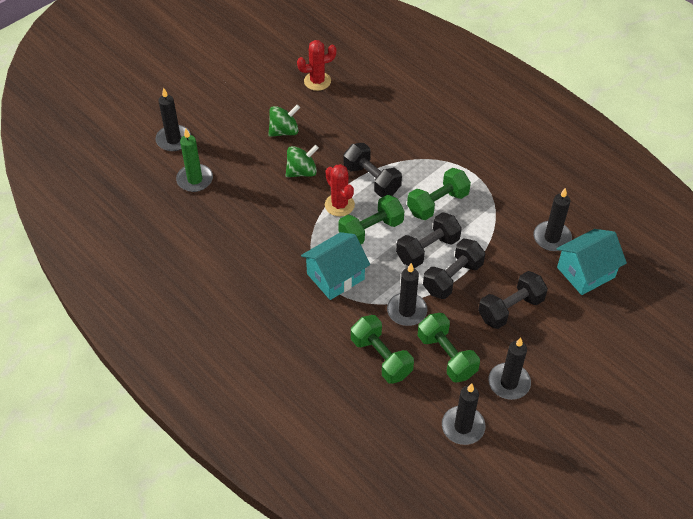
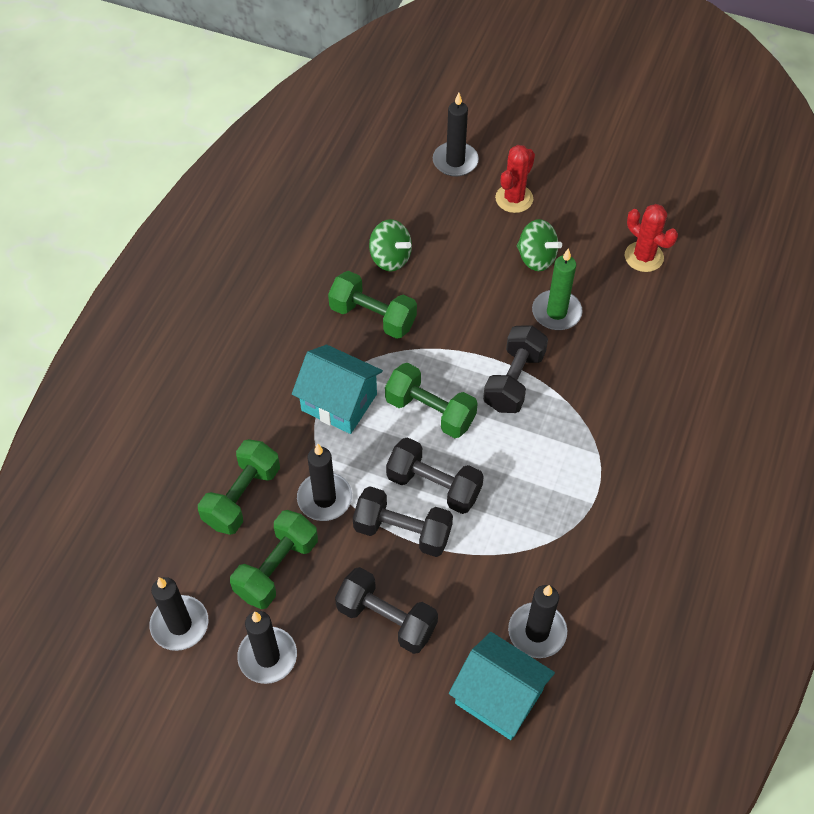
camera: 65 degrees right, 5 degrees up
(195, 179) = (407, 206): green candle -> green candle (556, 312)
(302, 172) = (482, 302): green spinning top -> green spinning top (390, 258)
(339, 205) = (452, 362): red cactus -> red cactus (514, 199)
(437, 203) = (517, 469): green dumbbell -> green dumbbell (373, 317)

